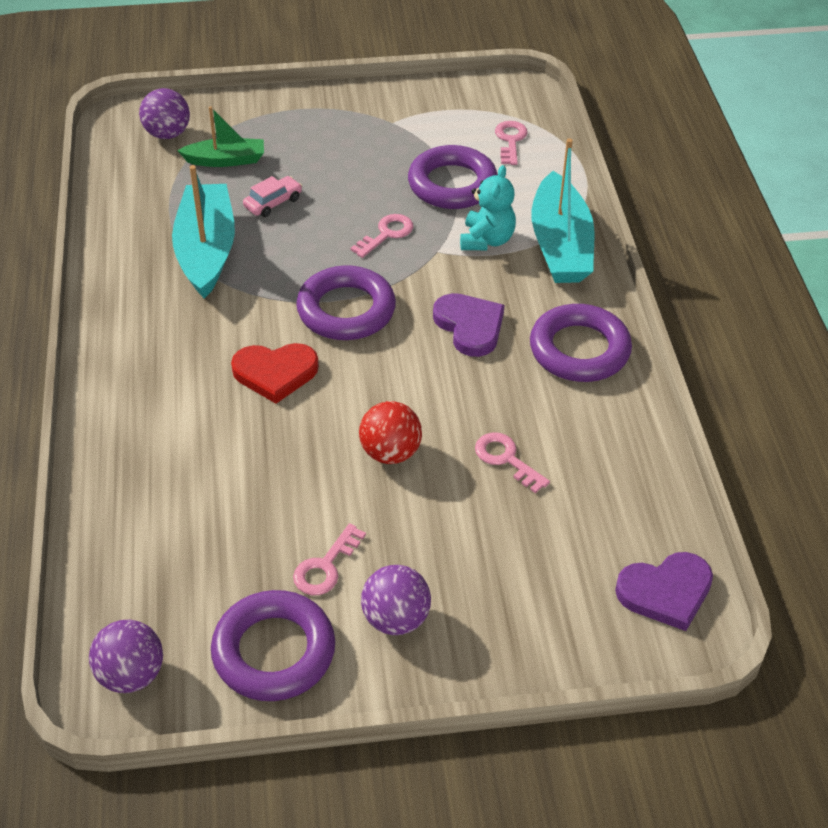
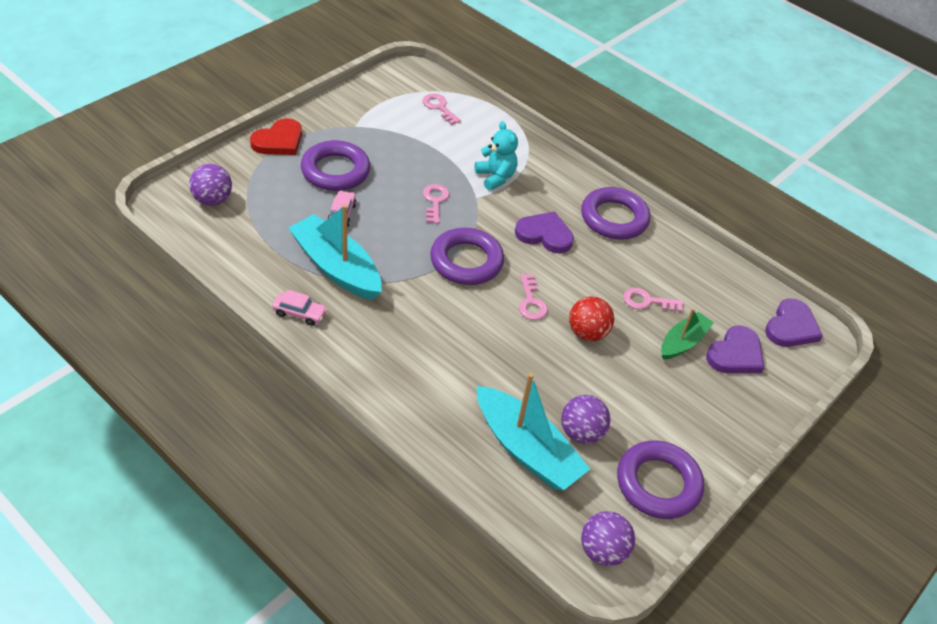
camera: 45 degrees left, 0 degrees up
(122, 275) = (299, 313): none -> pink car
(226, 160) = (276, 200): green boat -> green boat (683, 342)
(275, 373) = (471, 323): red heart -> red heart (279, 141)
(325, 566) = (629, 419): pink key -> pink key (531, 302)
(396, 619) = (694, 424): purple ball -> purple ball (581, 433)
(452, 184) = (437, 151): purple ring -> purple ring (335, 171)
(546, 578) = (735, 354): none -> purple heart
(560, 245) = (537, 161): turquoise boat -> turquoise boat (526, 449)

